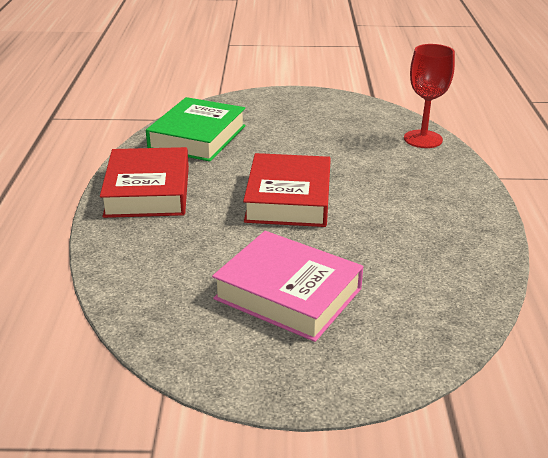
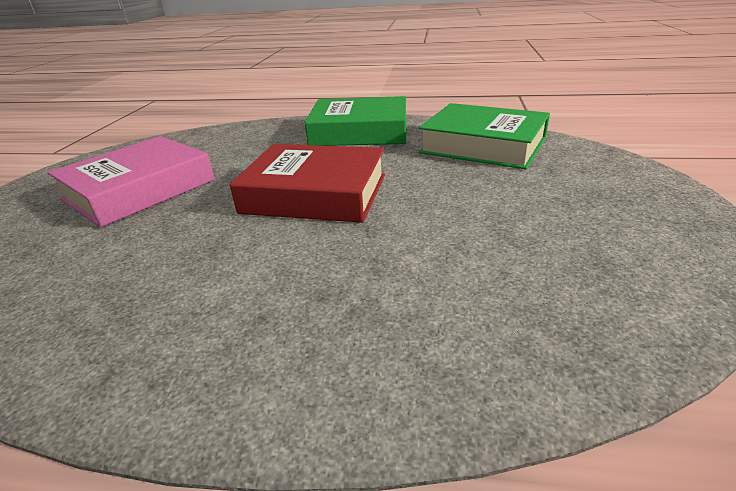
camera: 100 degrees right, 0 degrees up
(147, 191) = (359, 131): red book -> green book
(423, 139) = (524, 358): red goblet -> none

